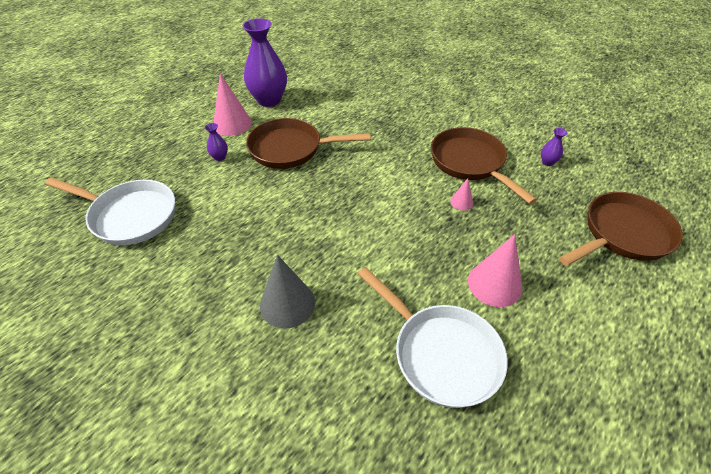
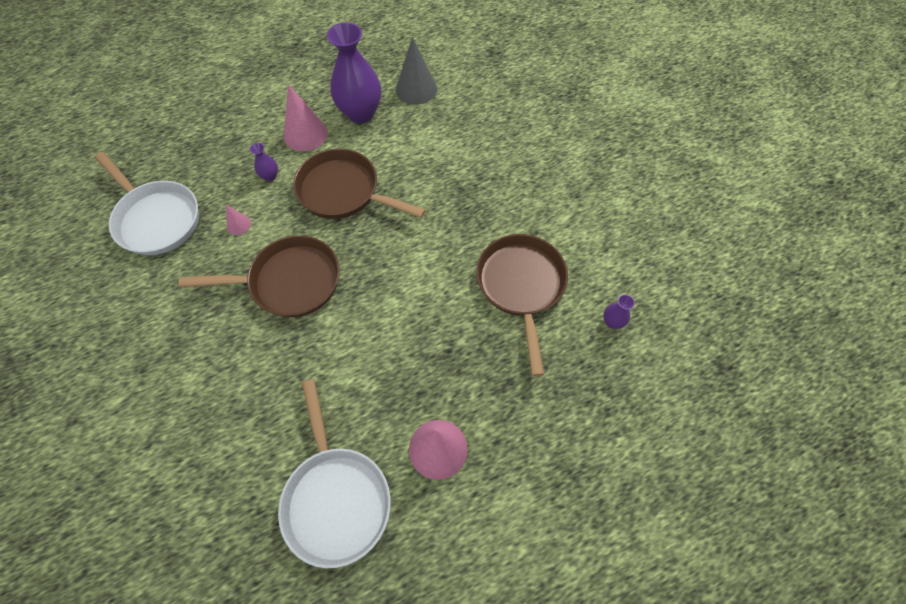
camera: 25 degrees right, 15 degrees up
(287, 304) = (236, 379): grey cone -> grey cone (416, 89)
(461, 202) = (475, 335): pink cone -> pink cone (238, 225)
(623, 234) = (623, 454): brown pan -> brown pan (289, 282)

